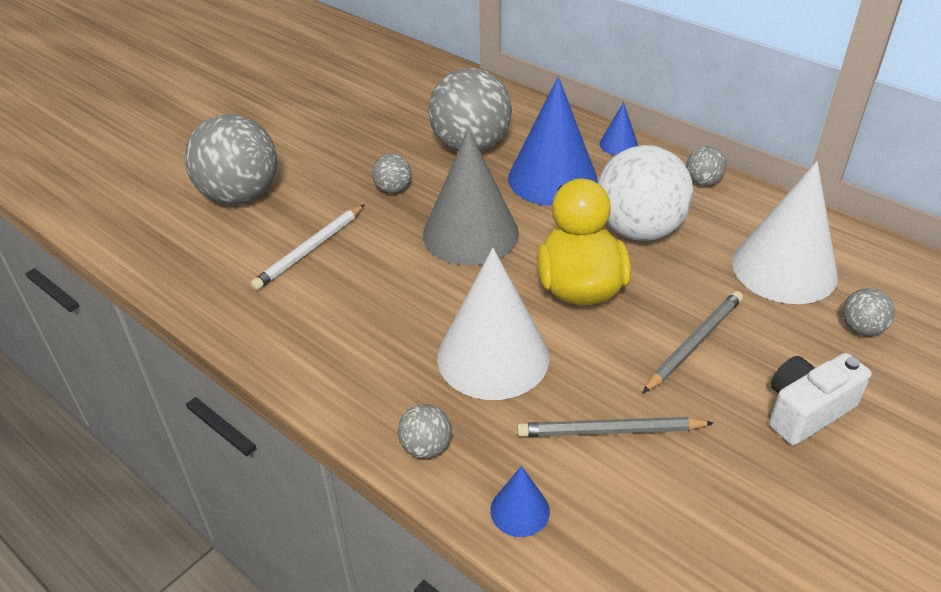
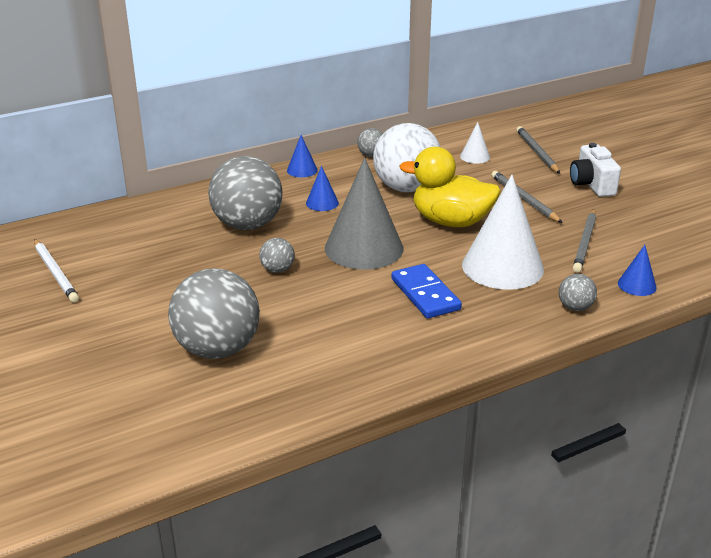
camera: 70 degrees left, 10 degrees down
(310, 249) = (330, 322): white pencil -> white pencil (56, 273)
(395, 304) = (425, 294): none -> blue domino
(552, 178) = (322, 203): blue cone -> blue cone, size x0.45
(784, 269) = (475, 156): white cone -> white cone, size x0.45
(861, 328) = (536, 152): grey ball -> grey pencil

